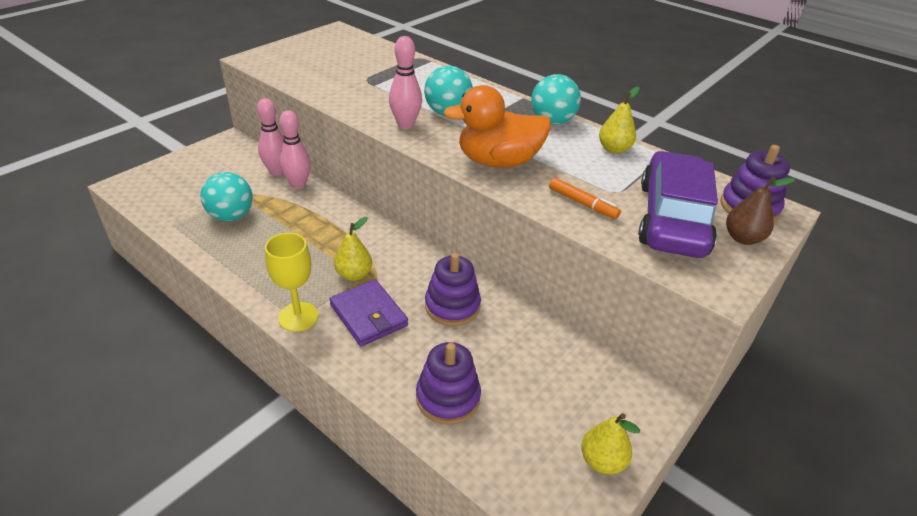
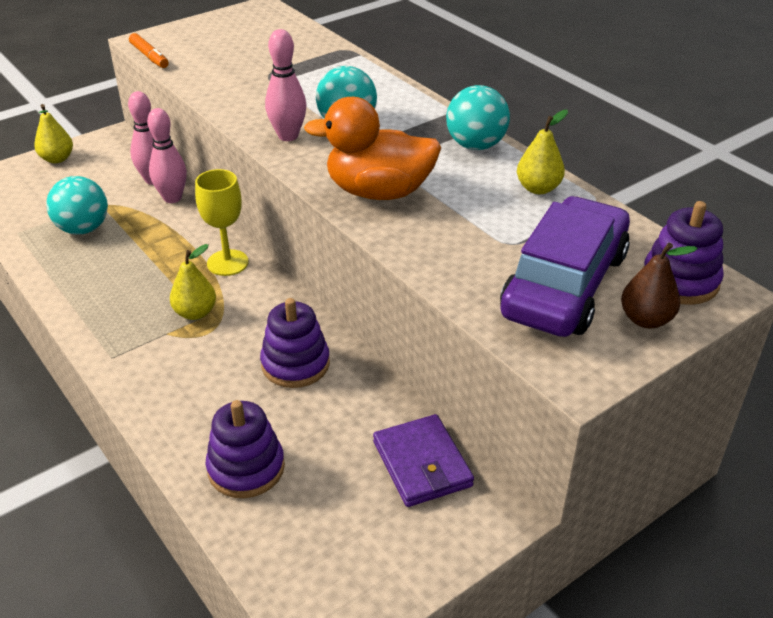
camera: 15 degrees right, 0 degrees up
(298, 317) = (114, 353): yellow goblet -> yellow goblet (227, 263)
(368, 315) = (193, 362): purple wallet -> purple wallet (422, 464)
(582, 203) = (457, 254): orange marker -> orange marker (149, 56)
(602, 461) = (397, 568): yellow pear -> yellow pear (57, 159)

